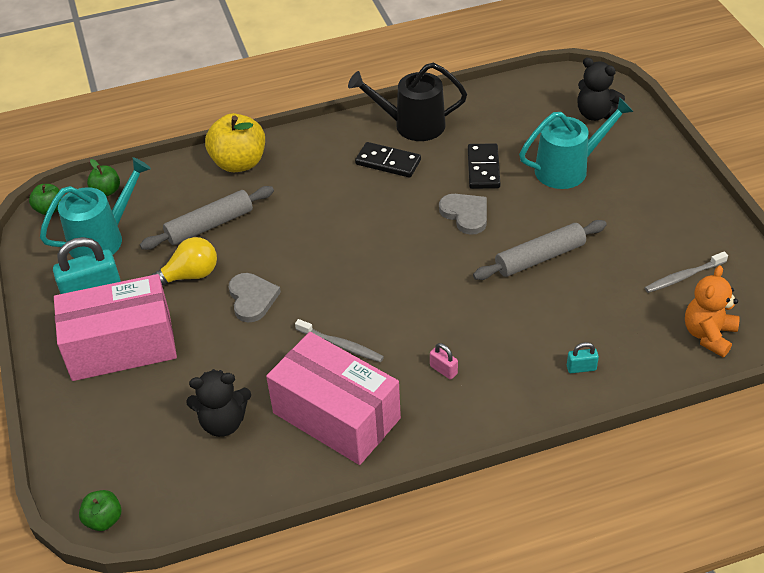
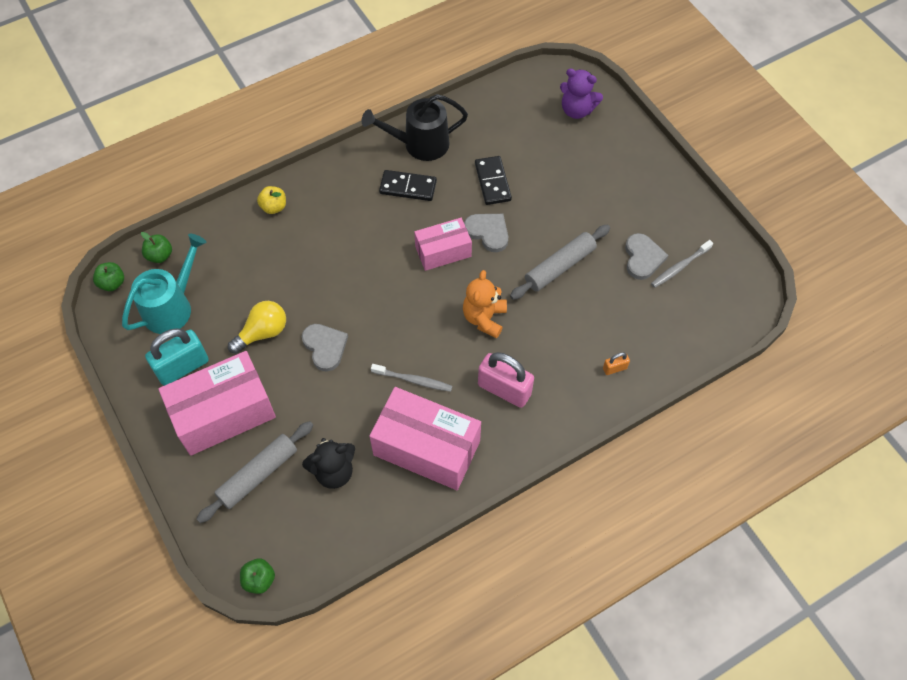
camera: 15 degrees left, 15 degrees up
(210, 225) = (266, 278): grey rolling pin -> grey rolling pin (258, 475)
(239, 163) = (274, 207): yellow apple -> yellow apple, size x0.53
(410, 226) = (443, 251): none -> pink box
(443, 370) = (504, 389): pink padlock -> pink padlock, size x2.19
(568, 168) = (565, 171): turquoise watering can -> none
(581, 368) = (614, 368): turquoise padlock -> orange padlock
(595, 114) = (577, 110): black teddy bear -> purple teddy bear
(640, 262) = (642, 258): none -> grey heart
(708, 335) = (709, 320): orange teddy bear -> orange teddy bear (484, 318)

